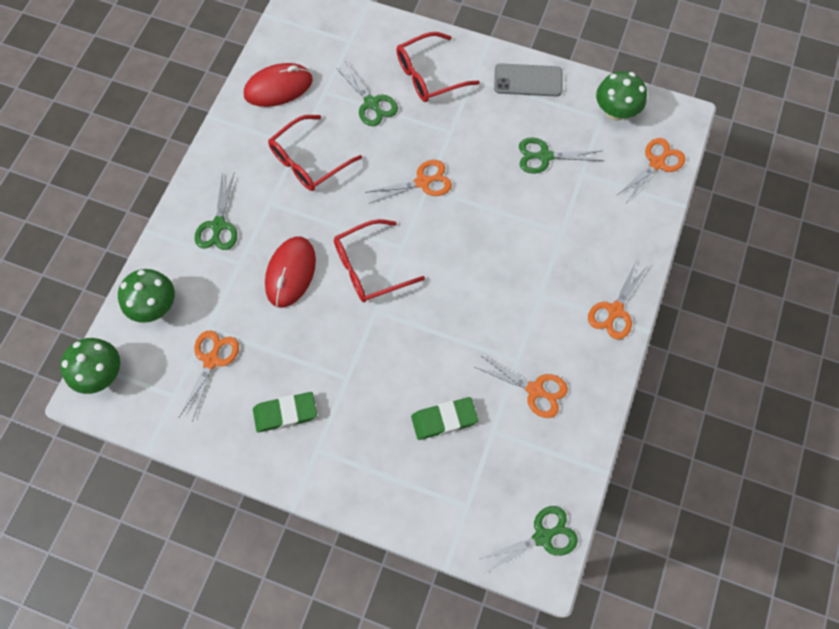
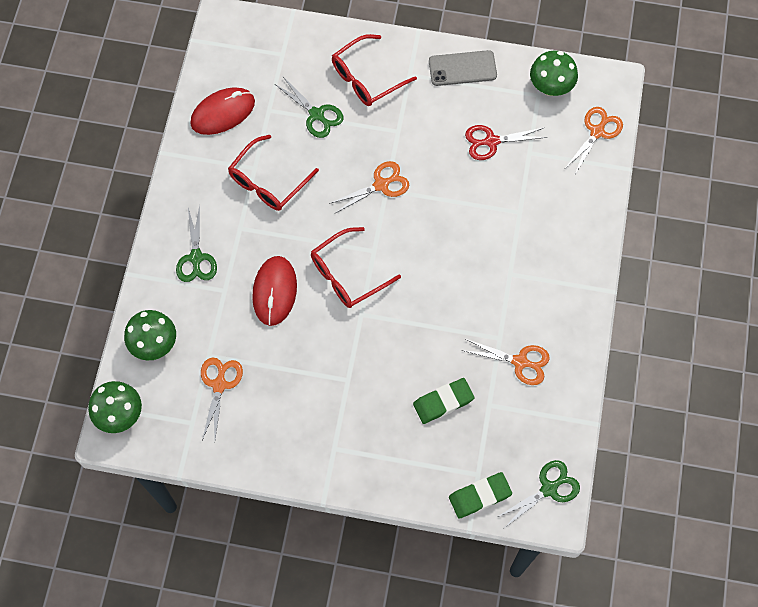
camera: 10 degrees left, 0 degrees up
(285, 413) = (298, 421): green eraser -> green eraser (480, 496)
(544, 156) = (491, 141): green scissors -> red scissors
(615, 311) = (580, 278): orange scissors -> none

